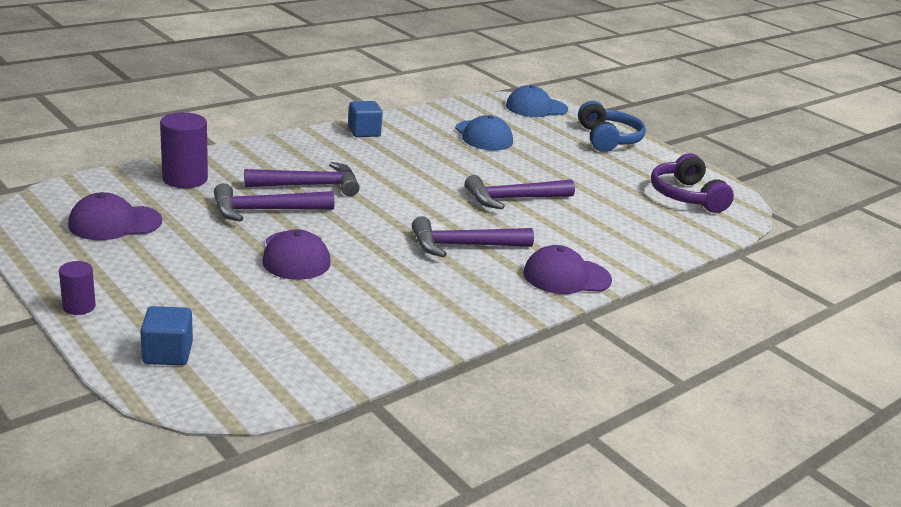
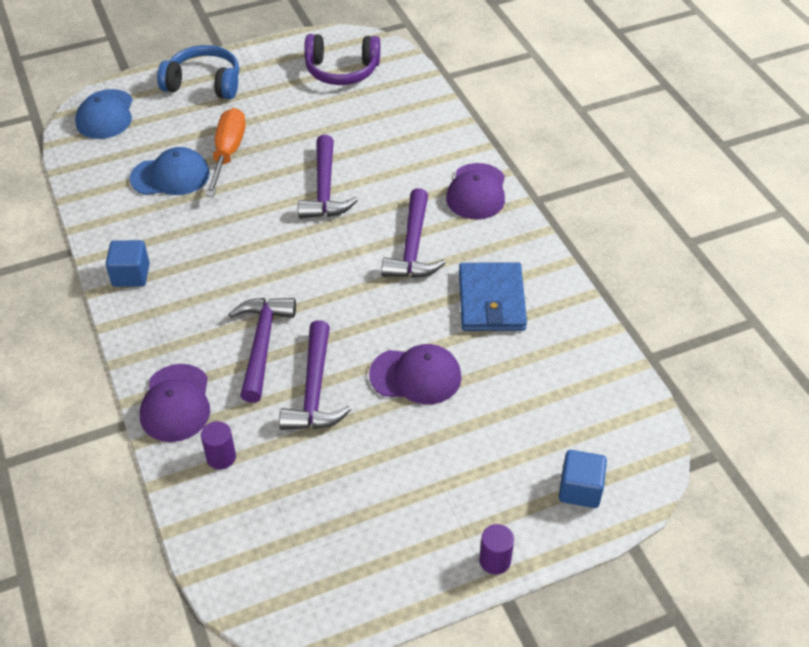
camera: 70 degrees left, 20 degrees up
(115, 223) = (321, 529): purple cap -> purple cap (176, 403)
(185, 179) = (221, 457): purple cylinder -> purple cylinder, size x0.56
(411, 292) = (491, 300): none -> blue wallet
(528, 155) = (228, 153): none -> orange screwdriver

